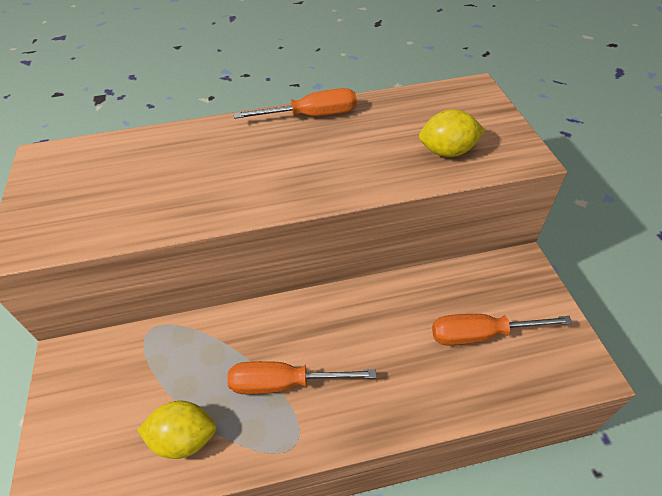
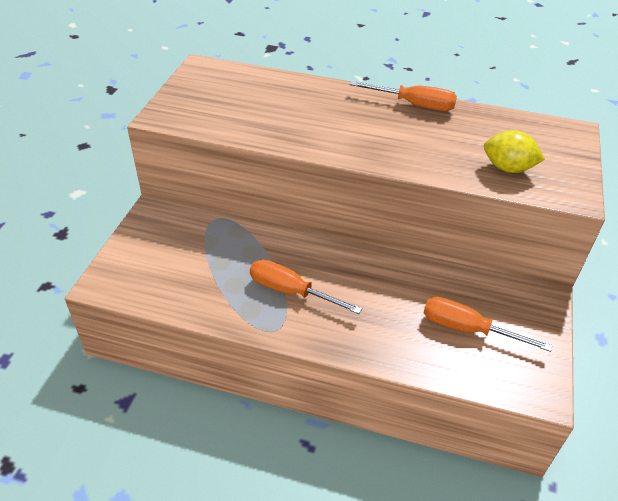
camera: 25 degrees right, 5 degrees down
(184, 438) = (203, 292): yellow lemon -> none

